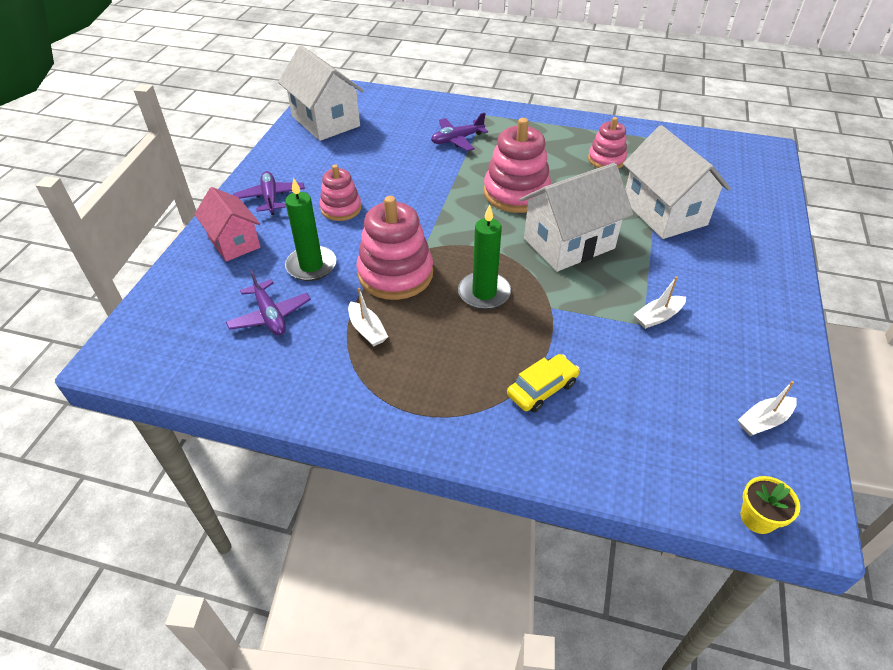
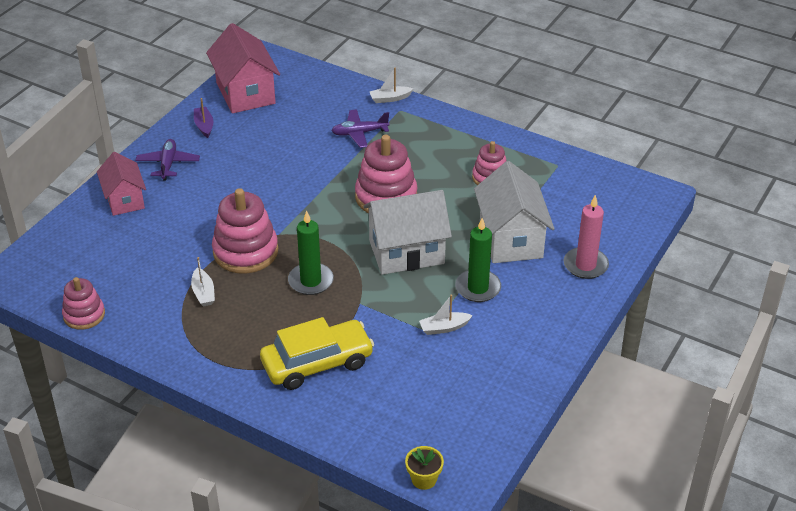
camera: 15 degrees right, 5 degrees down
(270, 315) = (133, 267): purple plane -> none
(295, 156) = (204, 126): none -> purple boat
(311, 266) = (180, 232): green candle -> green candle (478, 288)
(325, 121) = (245, 93): white house -> pink house
(341, 208) = (224, 184): pink stacking toy -> pink stacking toy (84, 315)
(542, 389) = (317, 363): yellow car -> yellow car, size x1.78
(752, 224) = (585, 265): none -> pink candle
(763, 421) = (475, 420): white boat -> white boat (390, 98)

